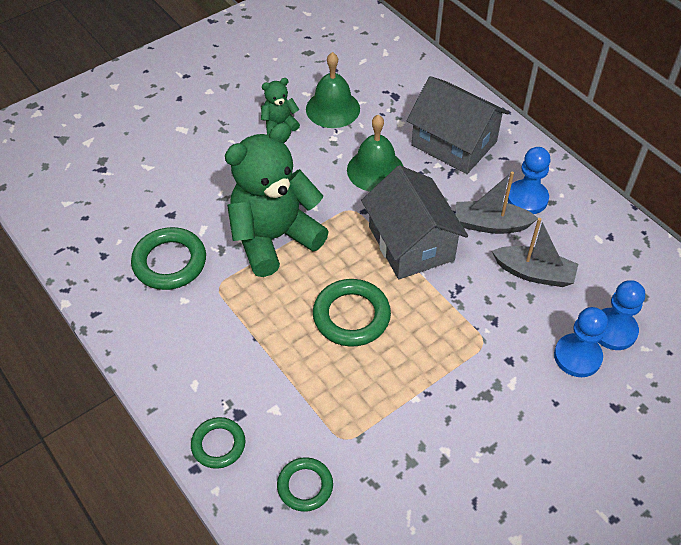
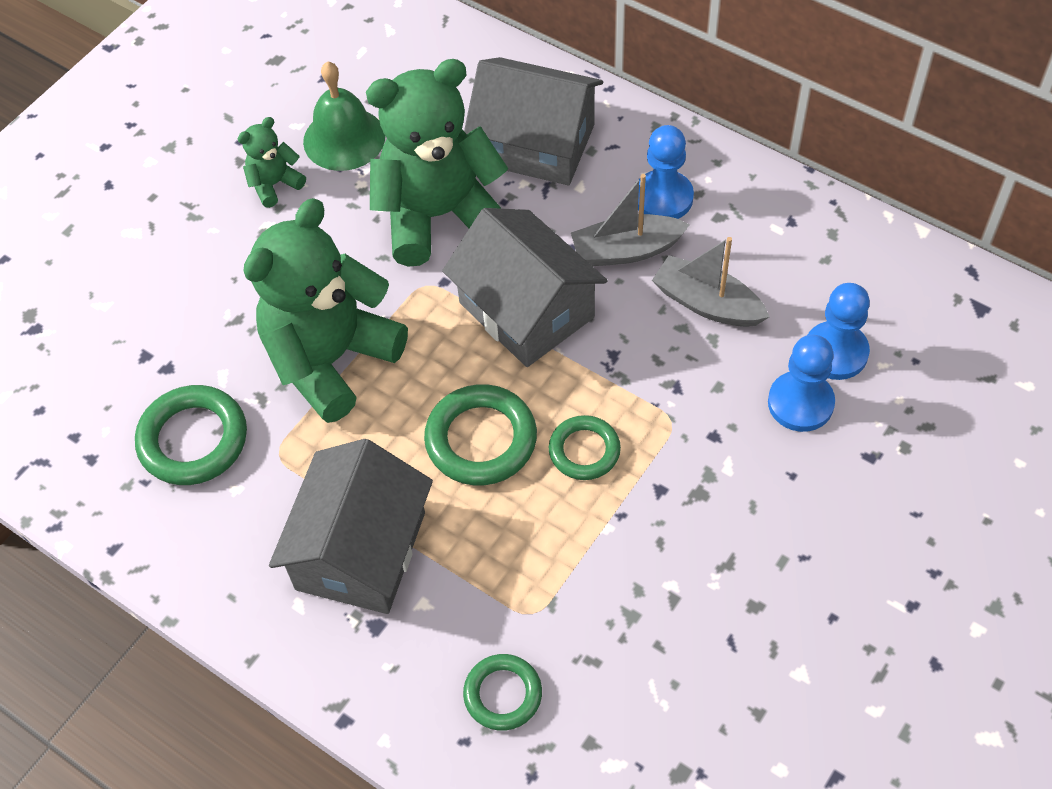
camera: 15 degrees left, 5 degrees up
(218, 444) = (364, 677): green ring -> green ring (584, 451)
(247, 363) = (360, 550): none -> grey house
(375, 170) = (439, 216): green bell -> green teddy bear
(534, 273) = (707, 303): grey boat -> grey boat turned 150 degrees counterclockwise

